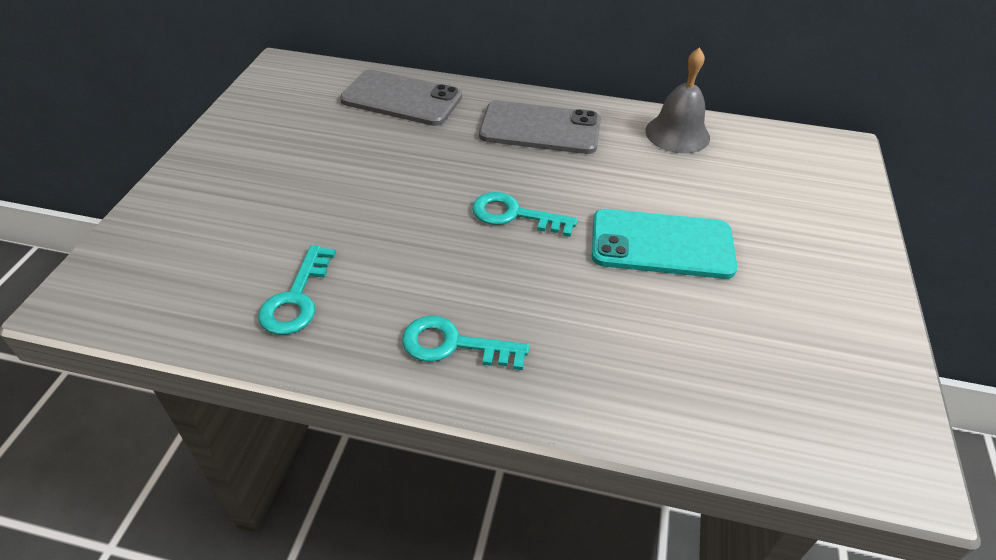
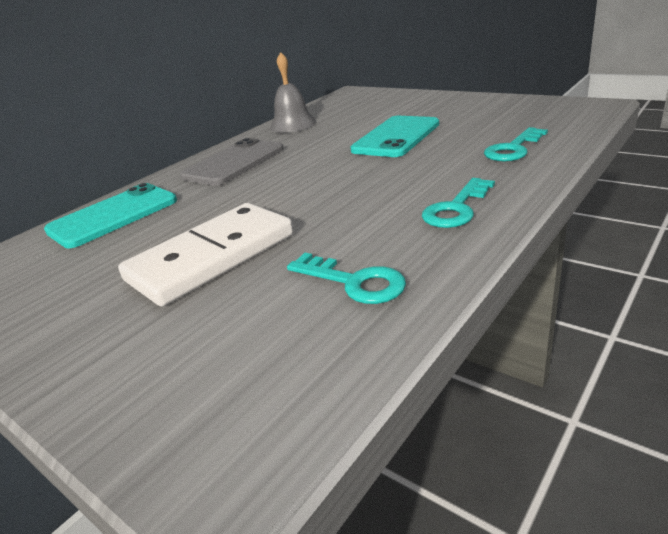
camera: 60 degrees left, 15 degrees down
(331, 193) = (212, 257): none -> white domino
(401, 98) = (113, 216): grey phone -> turquoise phone
(515, 215) = (326, 178): turquoise key -> turquoise key (513, 149)

